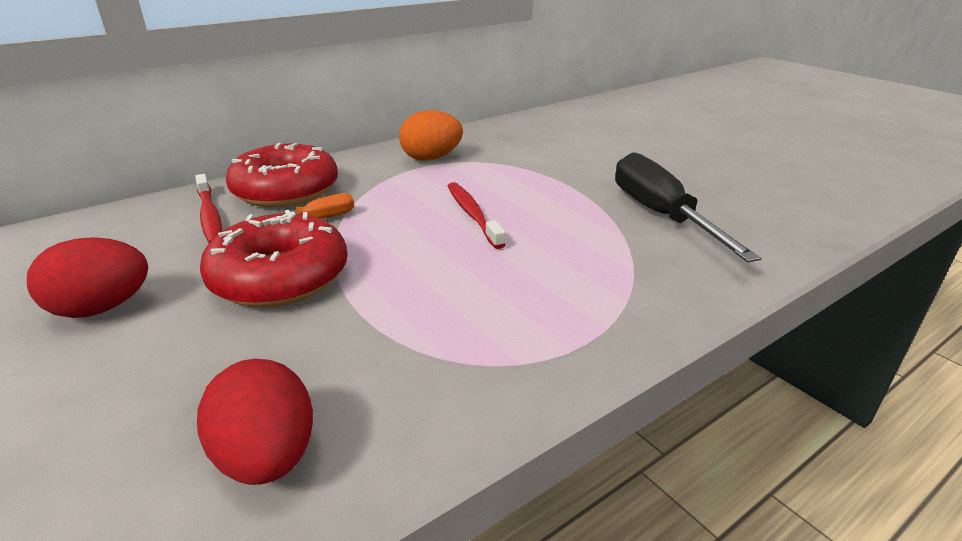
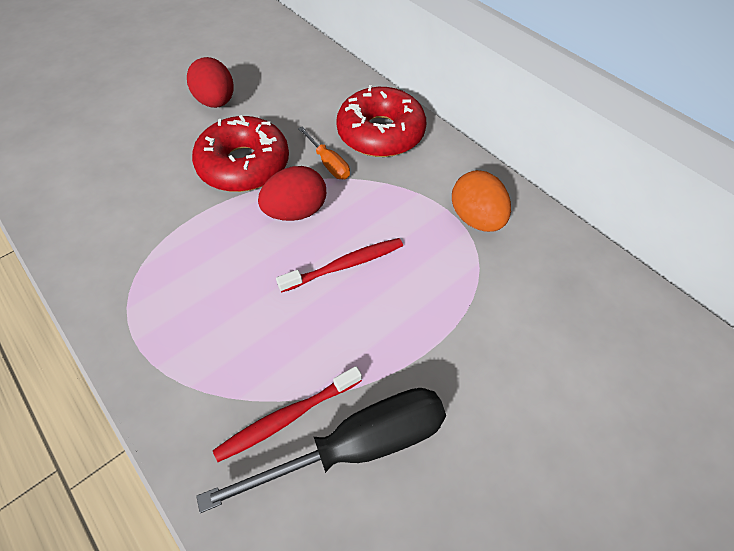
camera: 85 degrees right, 25 degrees up
(210, 216) = (331, 106): red toothbrush -> red toothbrush (287, 417)
(267, 457) = (80, 203): red egg -> red egg (296, 211)

